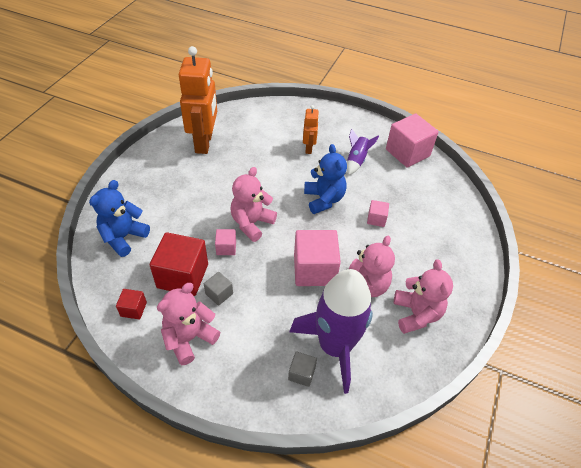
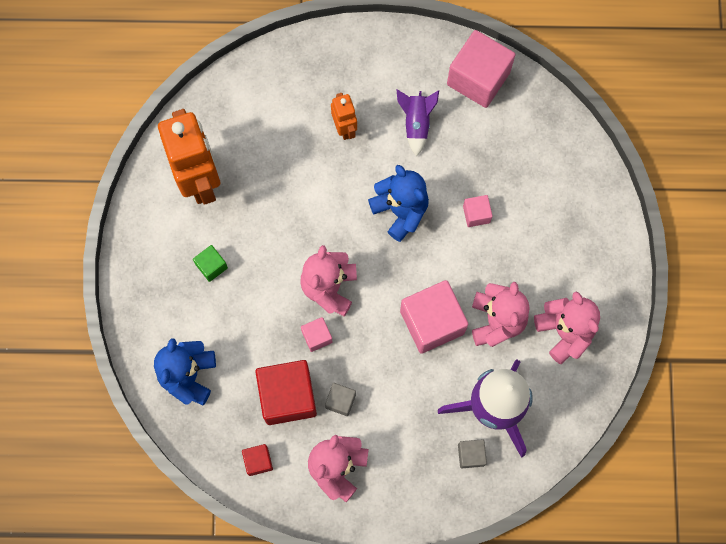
camera: 20 degrees left, 25 degrees up
(182, 185) = (211, 266): none -> green cube

